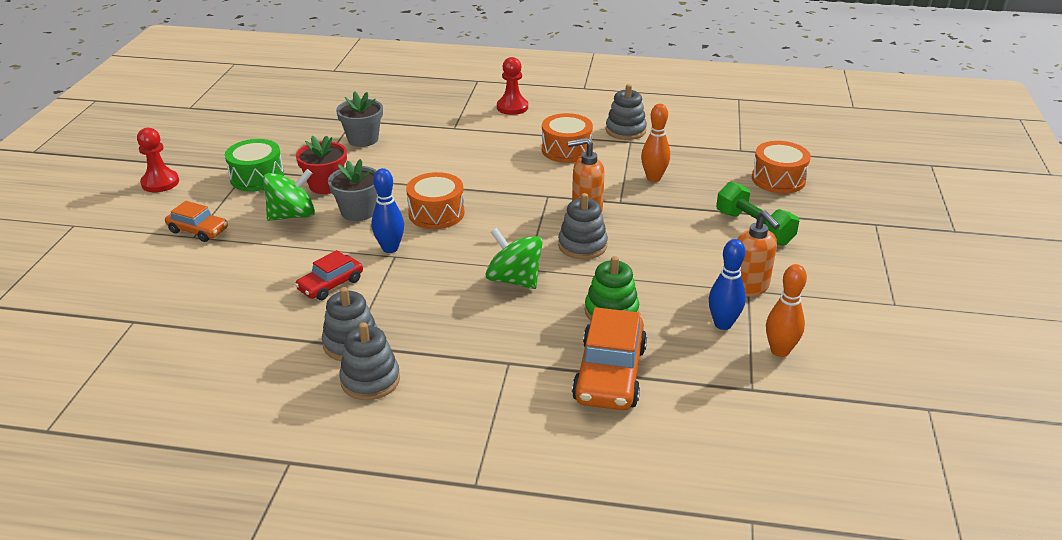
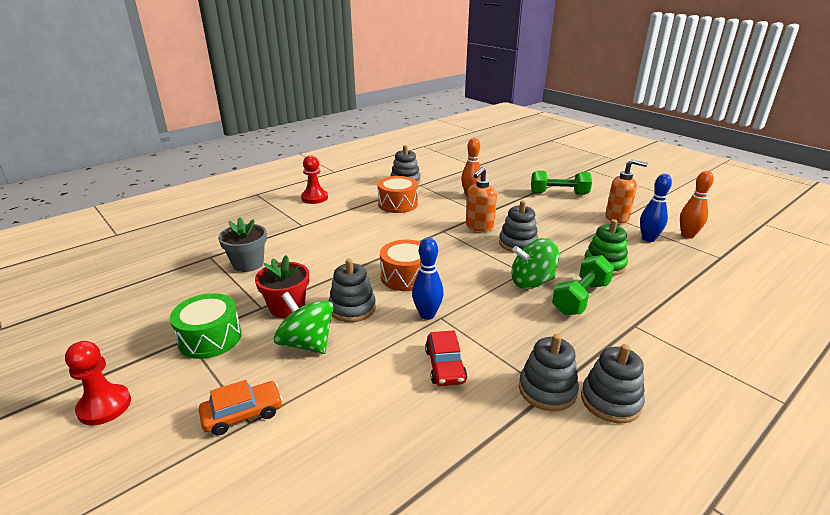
camera: 50 degrees left, 5 degrees down
(292, 215) = (307, 343): green spinning top -> green spinning top turned 60 degrees counterclockwise
(358, 212) = (352, 308): grey flower pot -> grey stacking toy
(520, 317) = (581, 298): none -> green dumbbell
(610, 374) = (675, 293): orange car -> none
(778, 179) = (518, 170): orange drum -> none

